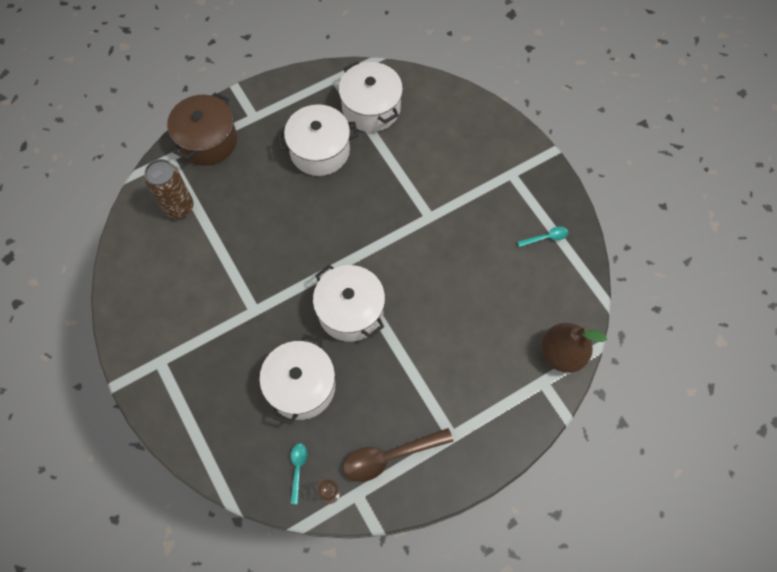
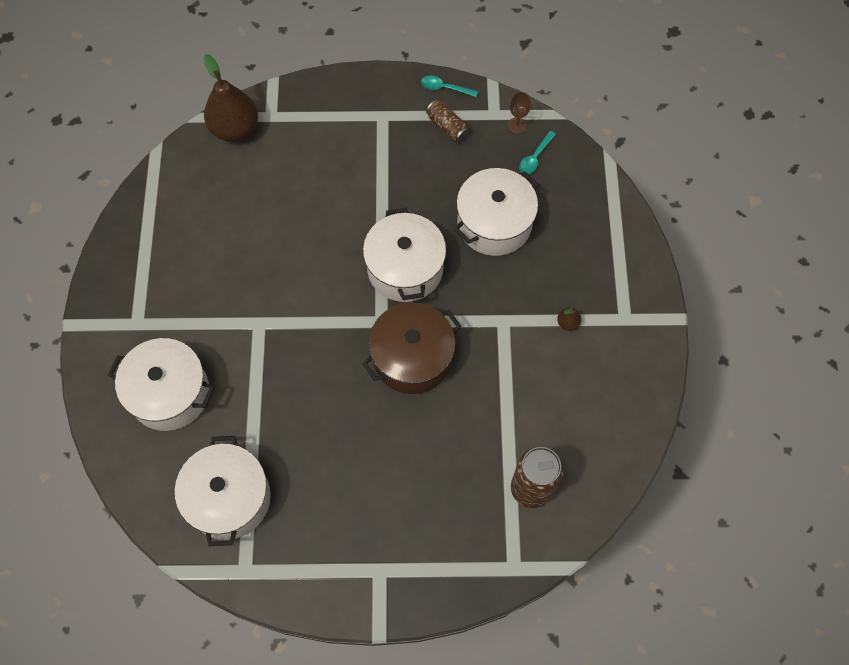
camera: 150 degrees left, 0 degrees up
(203, 334) = (568, 323): none -> brown pear
(207, 141) = (454, 566): brown pot -> brown pot (412, 357)
(320, 151) = (326, 473): white pot -> white pot (170, 393)
(390, 456) = (447, 127): brown spoon -> brown can
(546, 238) = (159, 237): turquoise spoon -> turquoise spoon (445, 88)

